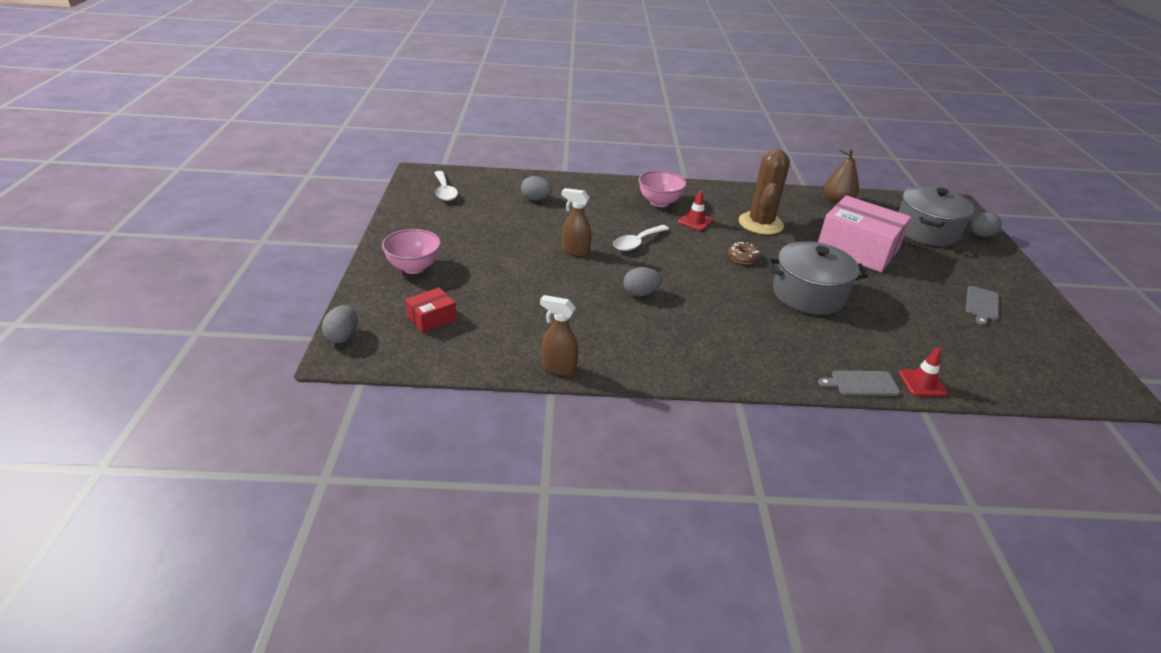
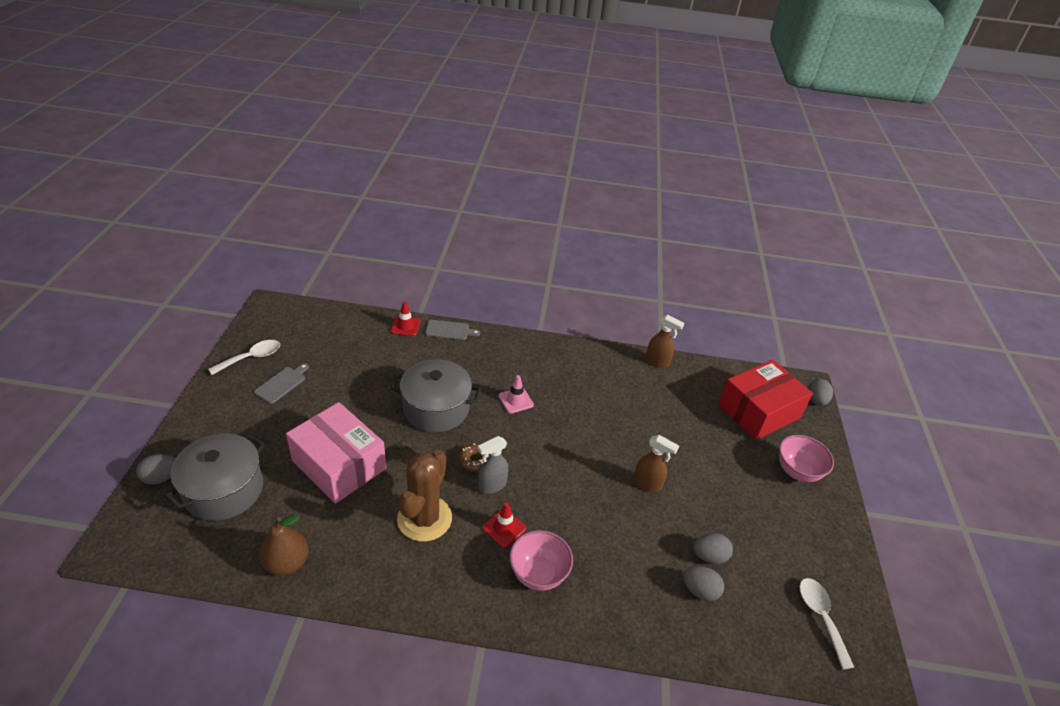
camera: 175 degrees left, 5 degrees up
(431, 318) = (758, 411): red box -> red box, size x2.13
(637, 243) = (581, 493): white spoon -> white spoon (251, 358)
(640, 293) = (589, 423): grey egg -> grey egg (709, 556)
(718, 243) = (492, 485): none -> grey spray bottle
(729, 308) = (515, 400): none -> pink traffic cone

